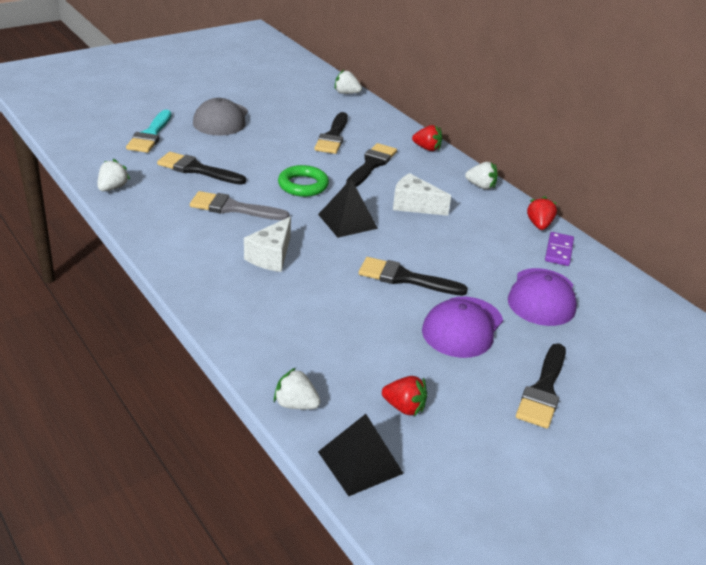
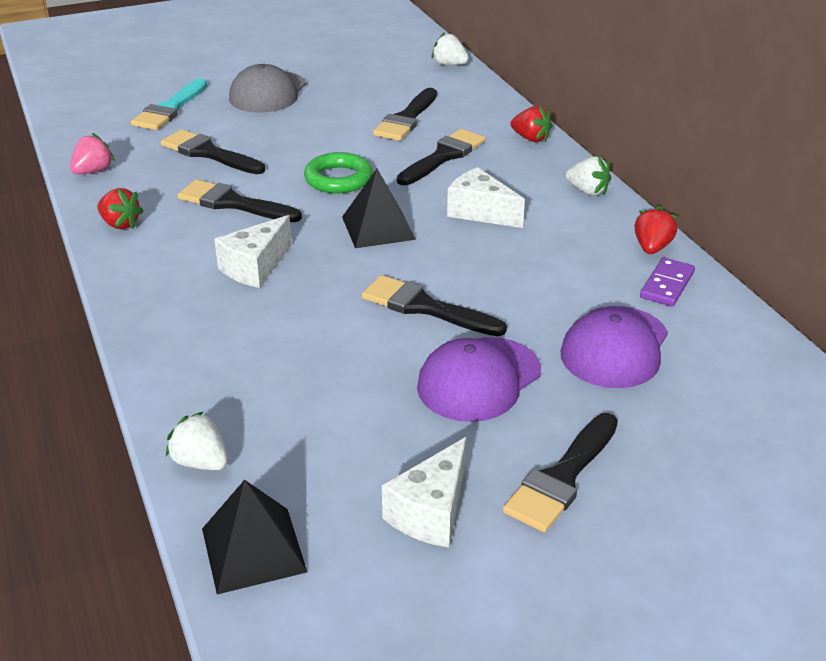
camera: 15 degrees right, 0 degrees up
(112, 188) = (93, 171): white strawberry -> pink strawberry
(233, 208) = (233, 203): grey brush -> black brush
(404, 407) = (348, 481): red strawberry -> red strawberry (120, 224)
(468, 423) = (431, 512): none -> white cheese

